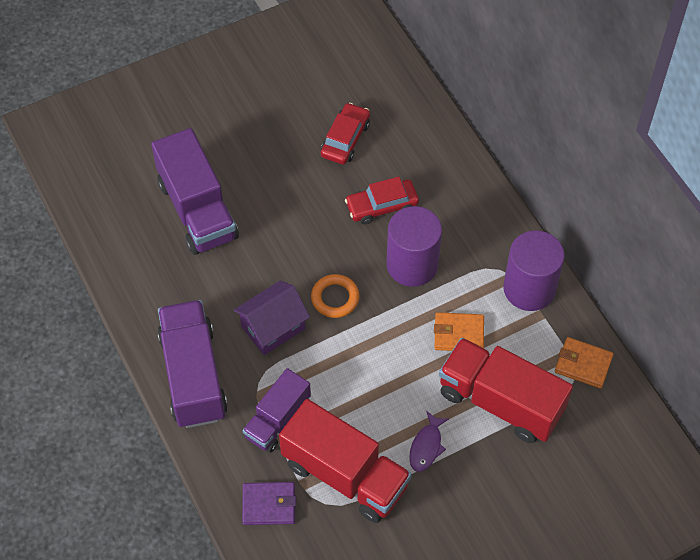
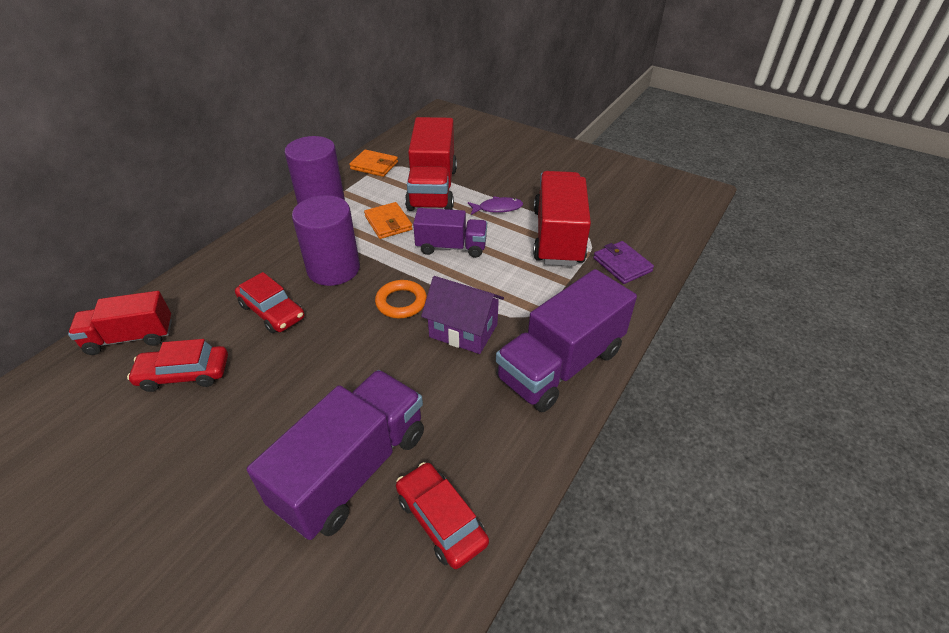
camera: 120 degrees left, 15 degrees down
(131, 242) = (441, 520): none -> red car
(277, 420) = (549, 289): purple truck -> purple truck (451, 247)
(407, 114) = (130, 337): none -> red truck
(583, 364) = (374, 165): orange wallet -> orange wallet turned 60 degrees counterclockwise

